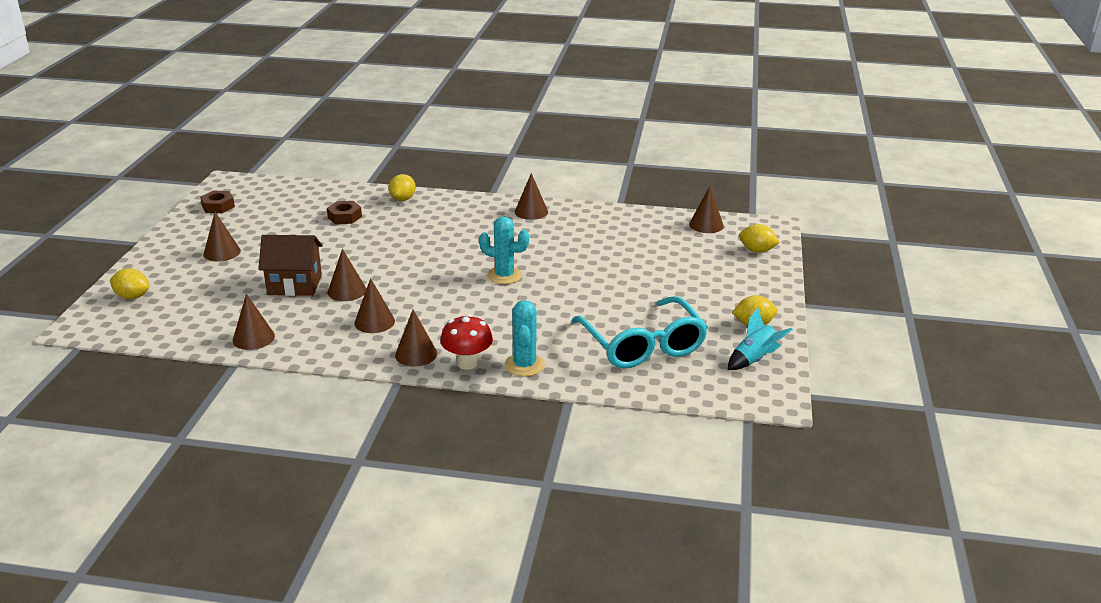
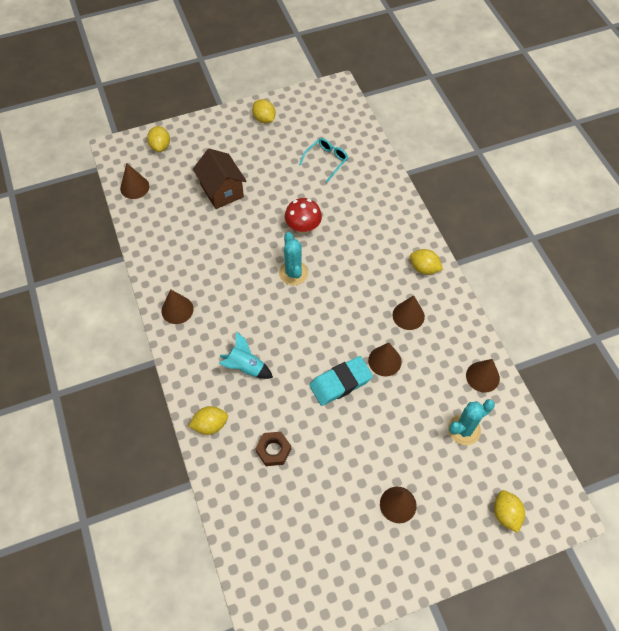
camera: 120 degrees left, 30 degrees up
(218, 206) = (324, 589): brown nut -> none
(295, 285) = (402, 404): brown house -> brown house (222, 191)
(358, 262) = (340, 383): none -> turquoise eraser
(416, 354) = (424, 268): brown cone -> yellow lemon
(467, 363) = (411, 236): red mushroom -> red mushroom (303, 228)
(524, 365) = (391, 207): turquoise cactus -> turquoise cactus (464, 429)
(643, 345) = (326, 160): turquoise glasses -> turquoise glasses, size x0.51
(754, 359) = (303, 107): turquoise rocket -> turquoise rocket (246, 367)

